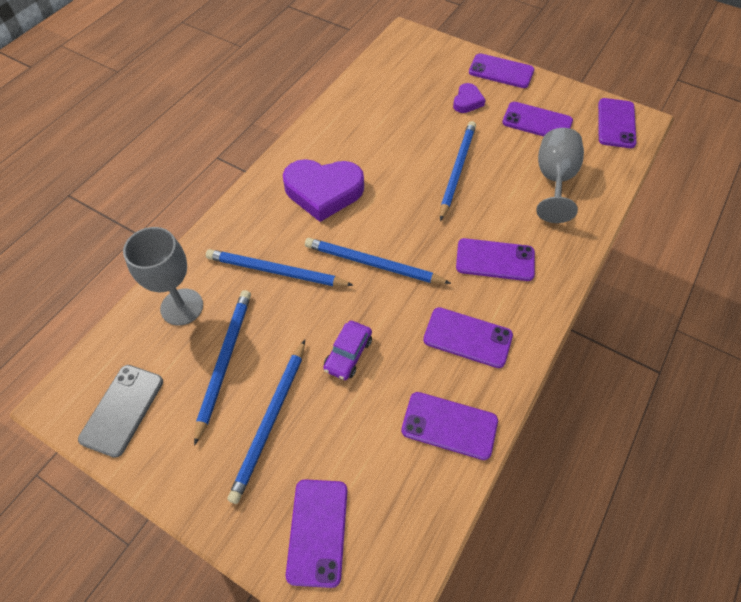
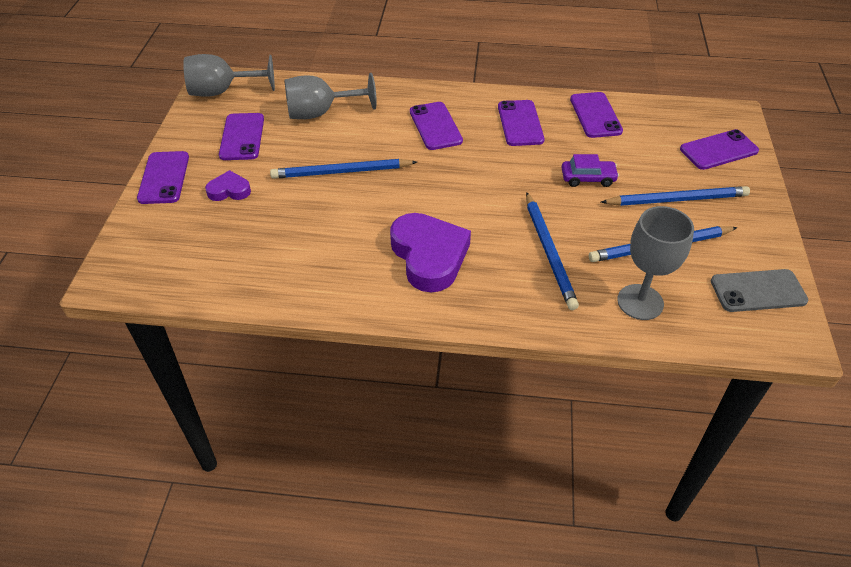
camera: 115 degrees left, 10 degrees down
(373, 264) = (492, 192): blue pencil -> none
(616, 123) = (222, 91): purple phone -> grey goblet

